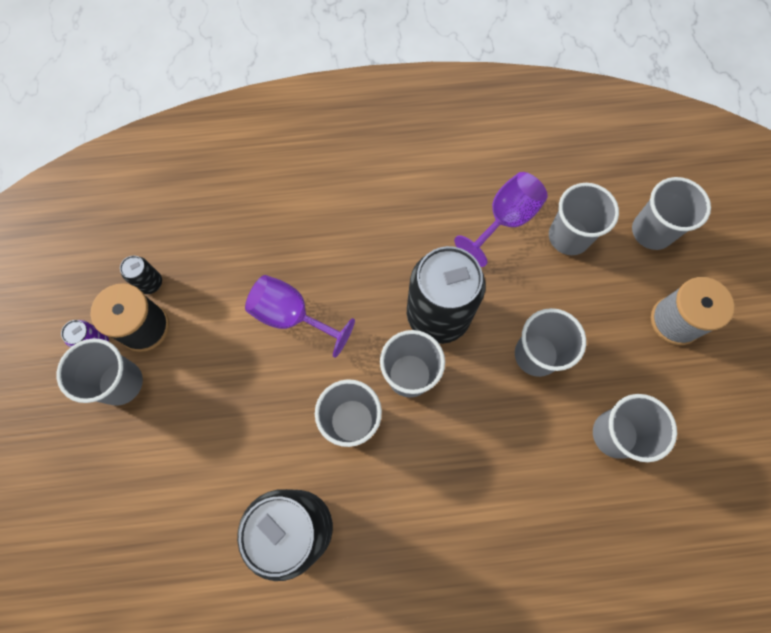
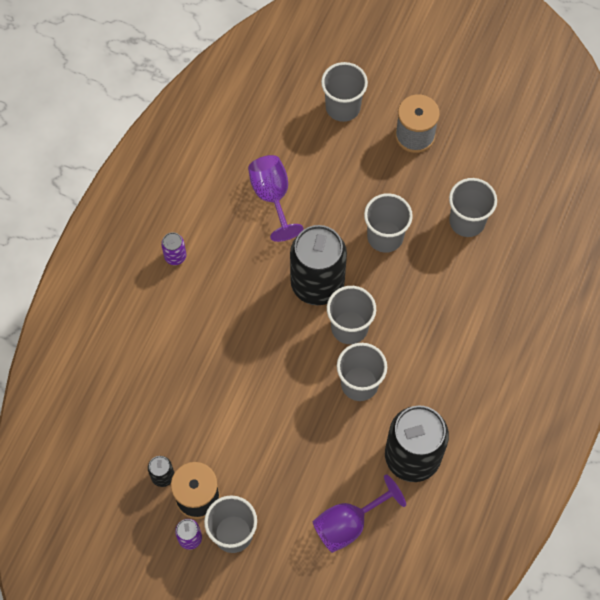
camera: 60 degrees left, 5 degrees down
(292, 316) = (255, 385): purple goblet -> purple goblet (349, 524)
(384, 169) = (175, 256): none -> purple can
(569, 237) = (312, 163): grey cup -> none

